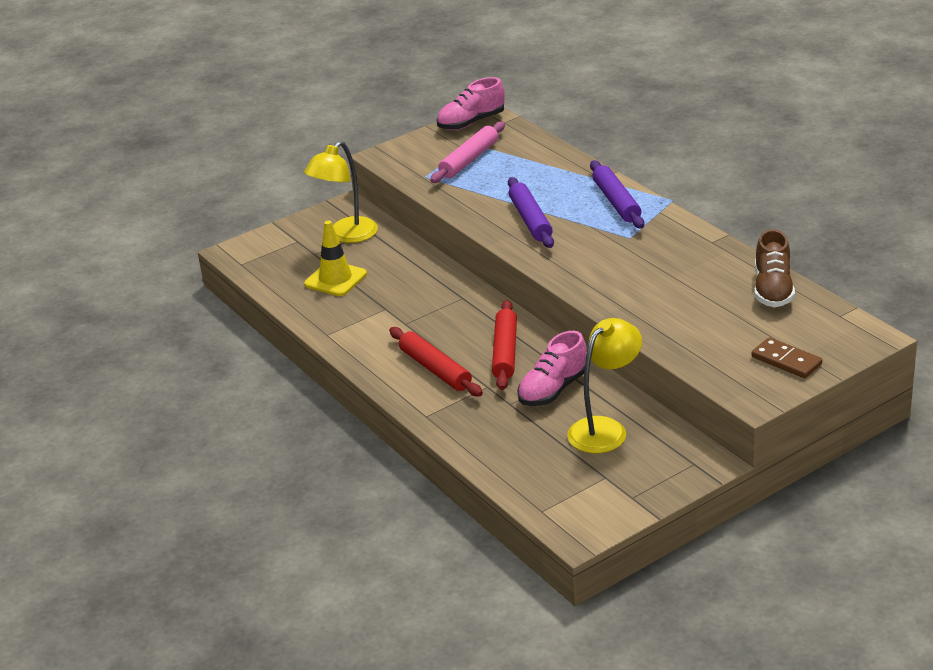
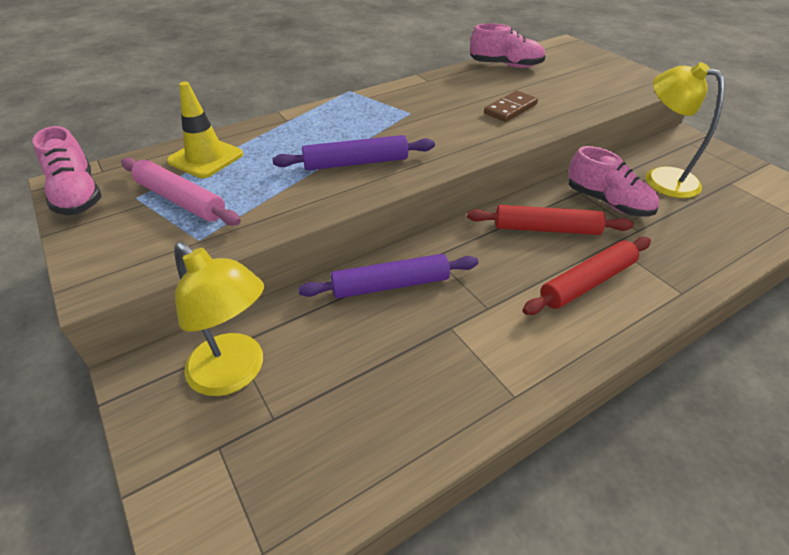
camera: 90 degrees left, 10 degrees up
(335, 279) = (361, 387): yellow traffic cone -> yellow traffic cone (206, 158)
(616, 202) = (340, 115): purple rolling pin -> purple rolling pin (390, 285)
(773, 290) = (505, 65): brown shoe -> pink shoe
(786, 361) = (604, 69): brown domino -> brown domino (510, 109)

